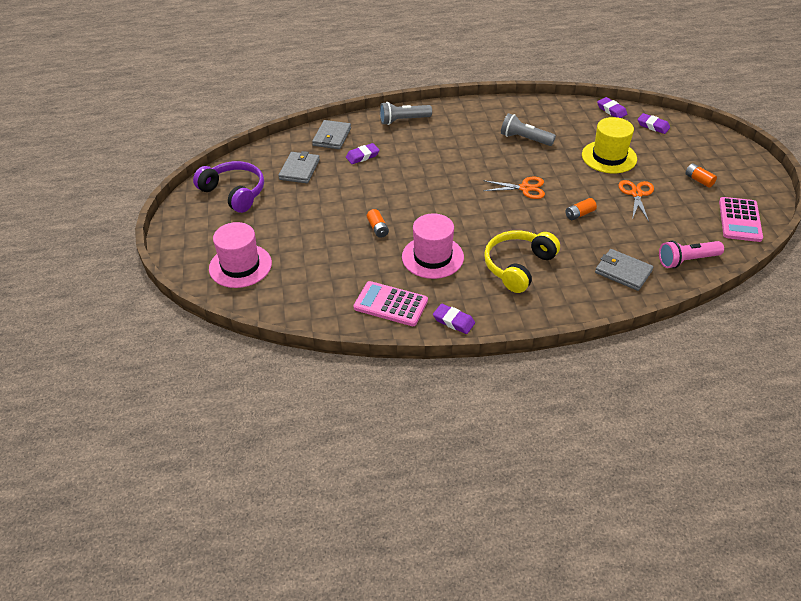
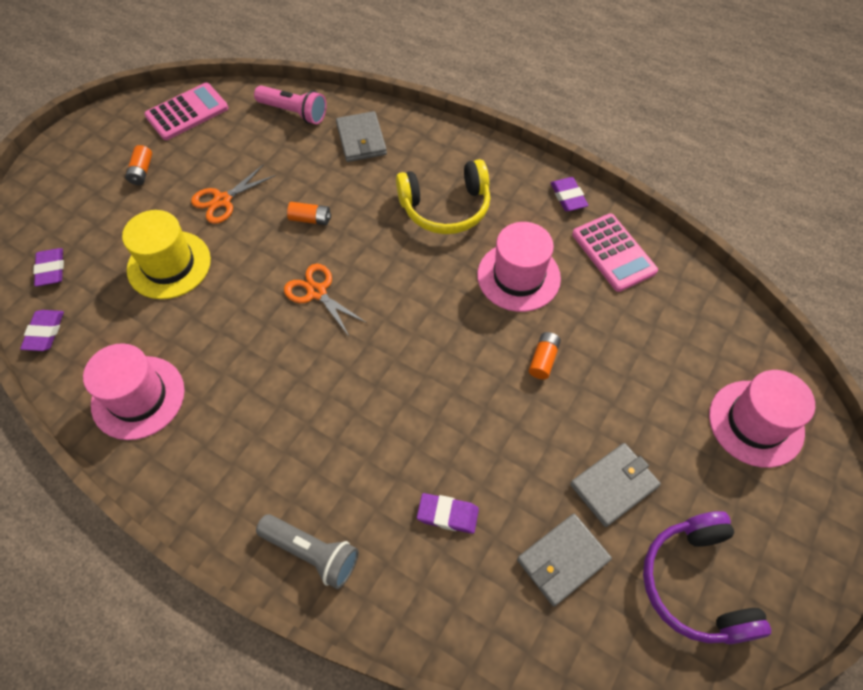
camera: 140 degrees left, 15 degrees up
(332, 137) = (453, 606): grey wallet -> grey wallet (613, 485)
(525, 139) = (211, 369): grey flashlight -> none
(538, 117) = (138, 397): none -> pink hat

